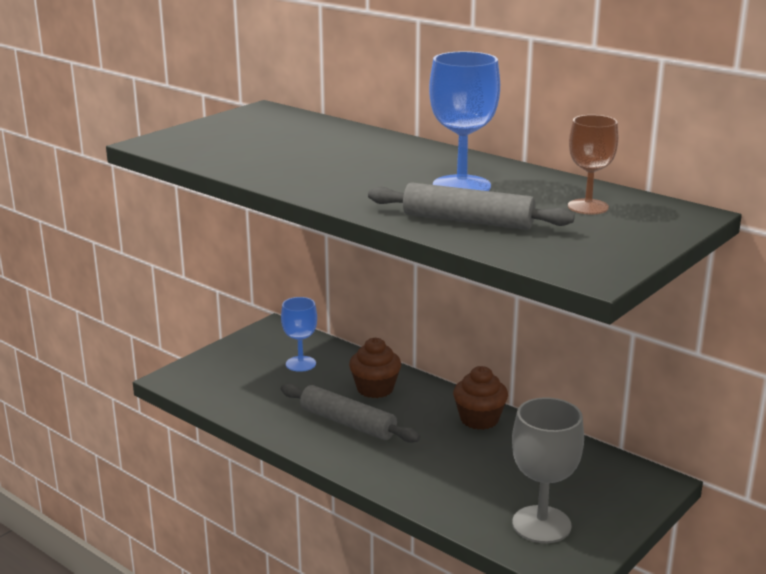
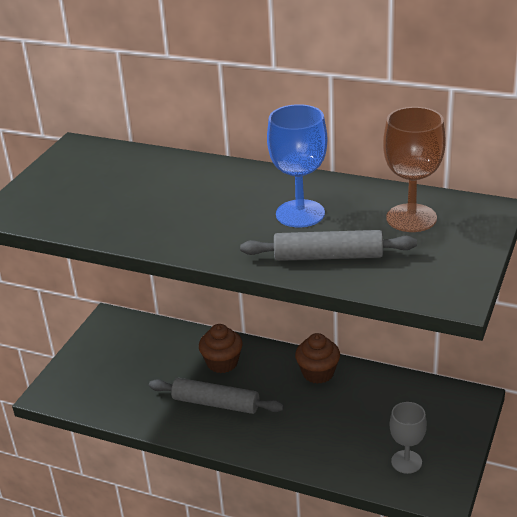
camera: 15 degrees left, 10 degrees up
(300, 364) = (149, 352): blue goblet -> none
(541, 524) = (406, 462): grey goblet -> grey goblet, size x0.66
(588, 207) = (411, 218): brown goblet -> brown goblet, size x1.52

